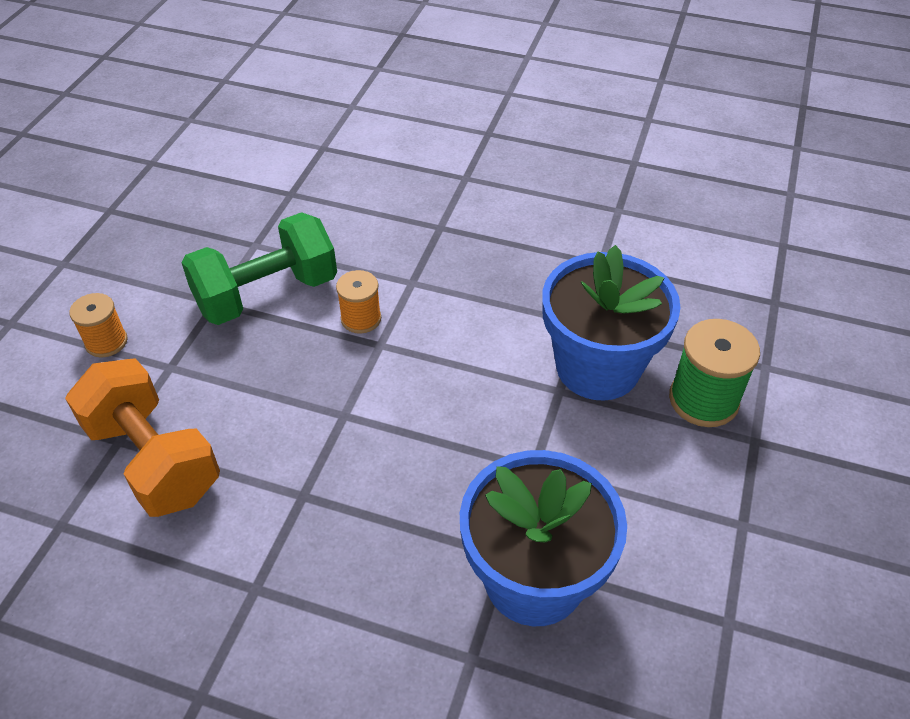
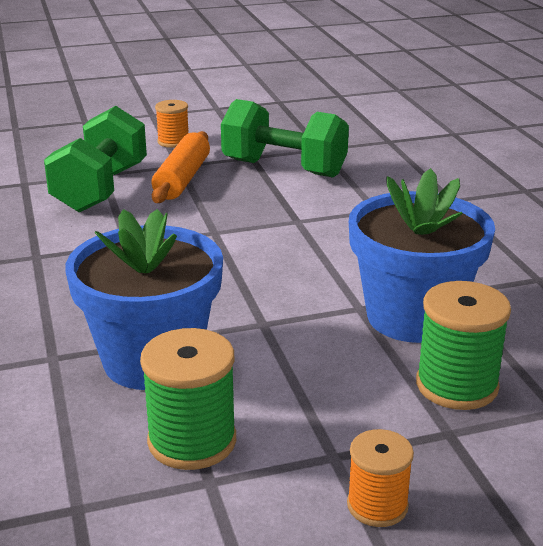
camera: 55 degrees right, 20 degrees down
(154, 459) = (101, 189): orange dumbbell -> green dumbbell
(205, 381) = (182, 179): none -> orange rolling pin
(361, 319) = (311, 205): orange spool -> orange spool (377, 505)
(670, 608) = (192, 441): none -> green spool

